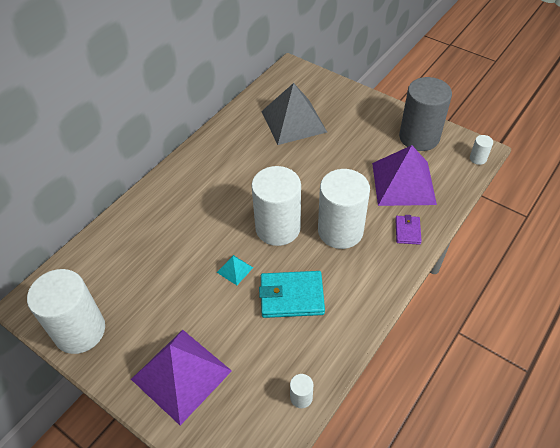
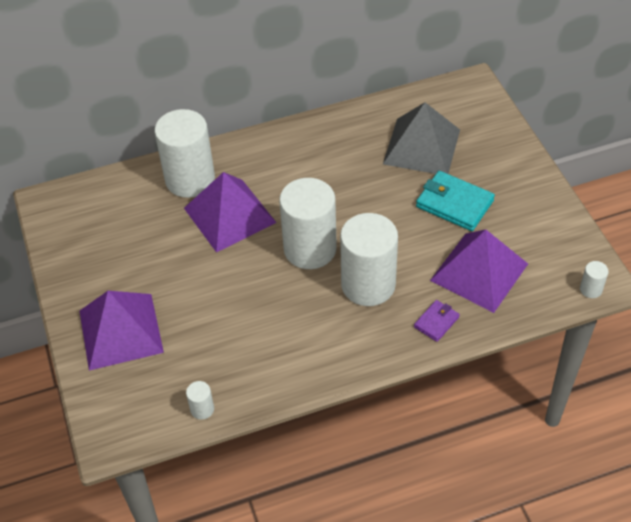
camera: 35 degrees right, 0 degrees up
(80, 331) = (69, 247): white cylinder -> white cylinder (190, 179)
(196, 234) = (229, 215): none -> purple pyramid
(235, 270) = (237, 267): turquoise pyramid -> none
(292, 296) = (268, 320): turquoise wallet -> turquoise wallet (454, 204)
(419, 137) = (545, 232): grey cylinder -> none

